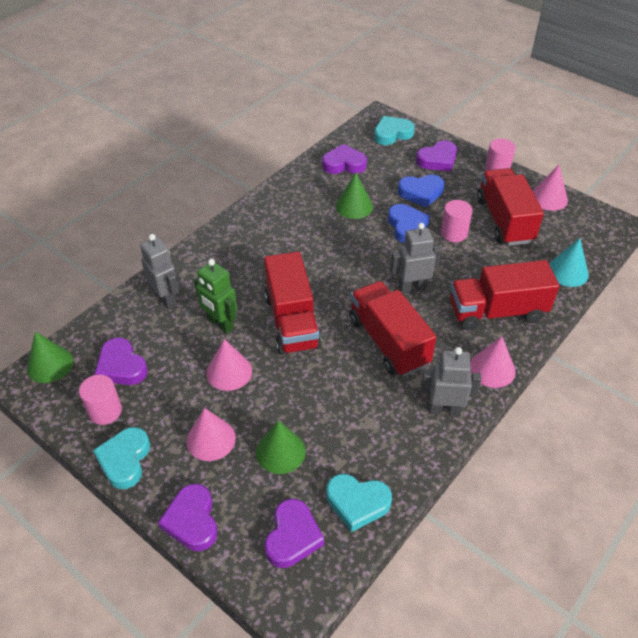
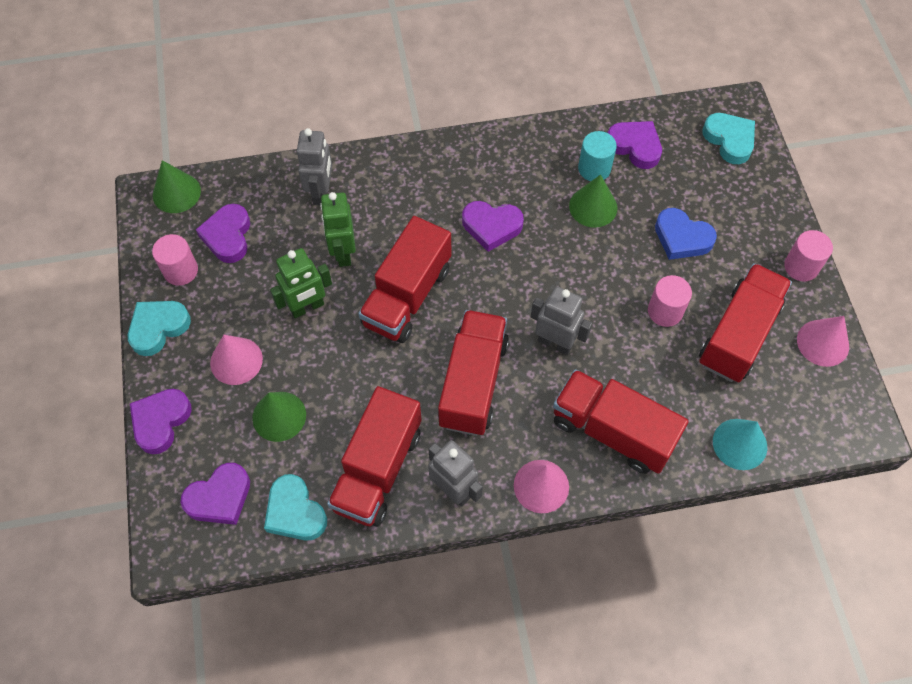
camera: 40 degrees right, 15 degrees up
(229, 372) = (307, 307): pink cone -> green robot
(333, 187) = (594, 169): none -> turquoise cylinder
(384, 434) = (378, 469): none -> red truck
(392, 134) = (729, 140): turquoise heart -> turquoise heart turned 45 degrees clockwise
(407, 226) = (623, 269): blue heart -> none
(437, 160) = (746, 208): purple heart -> purple heart (491, 226)

